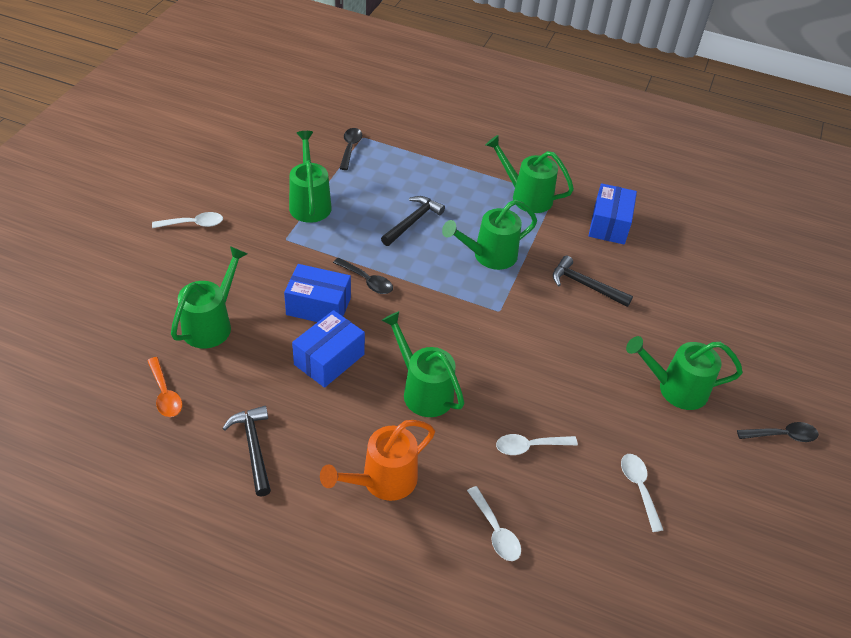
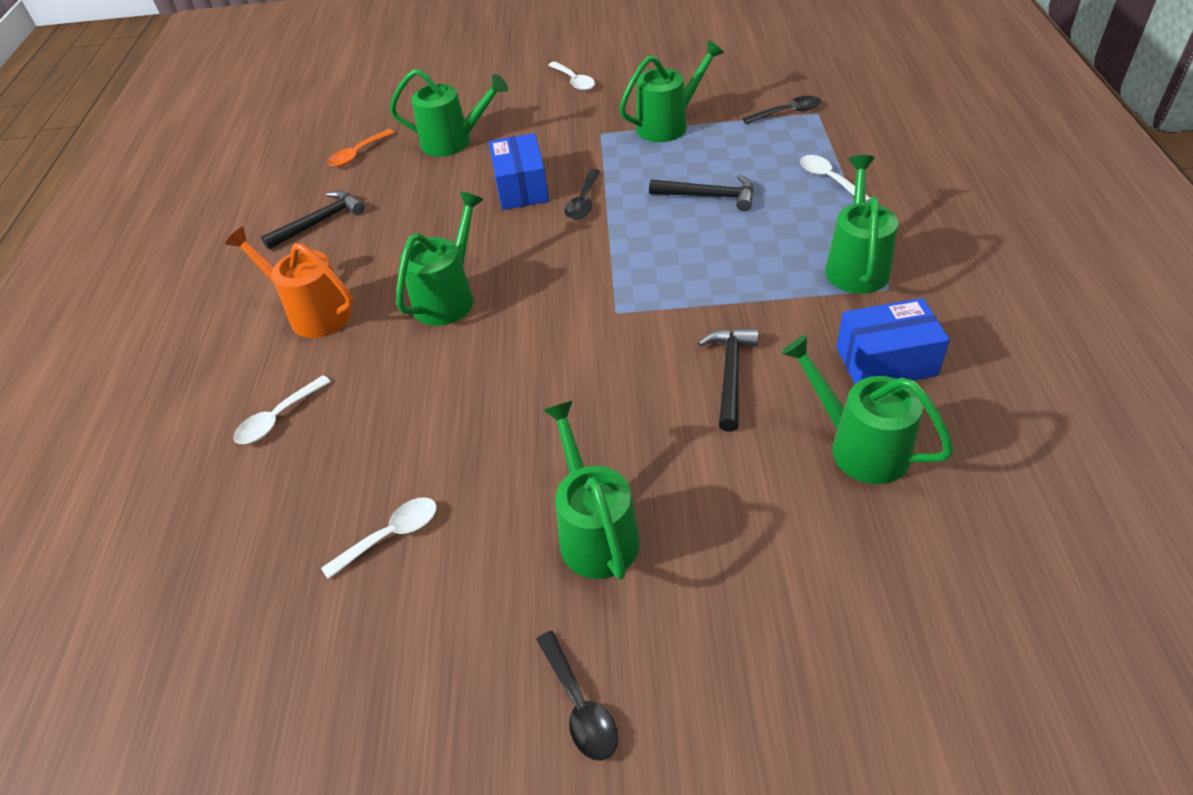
camera: 75 degrees right, 0 degrees up
(329, 359) = (453, 221): blue box -> none
(488, 256) = (706, 271): green watering can -> green watering can (858, 445)
(529, 446) = (410, 408): white spoon -> white spoon (828, 179)

